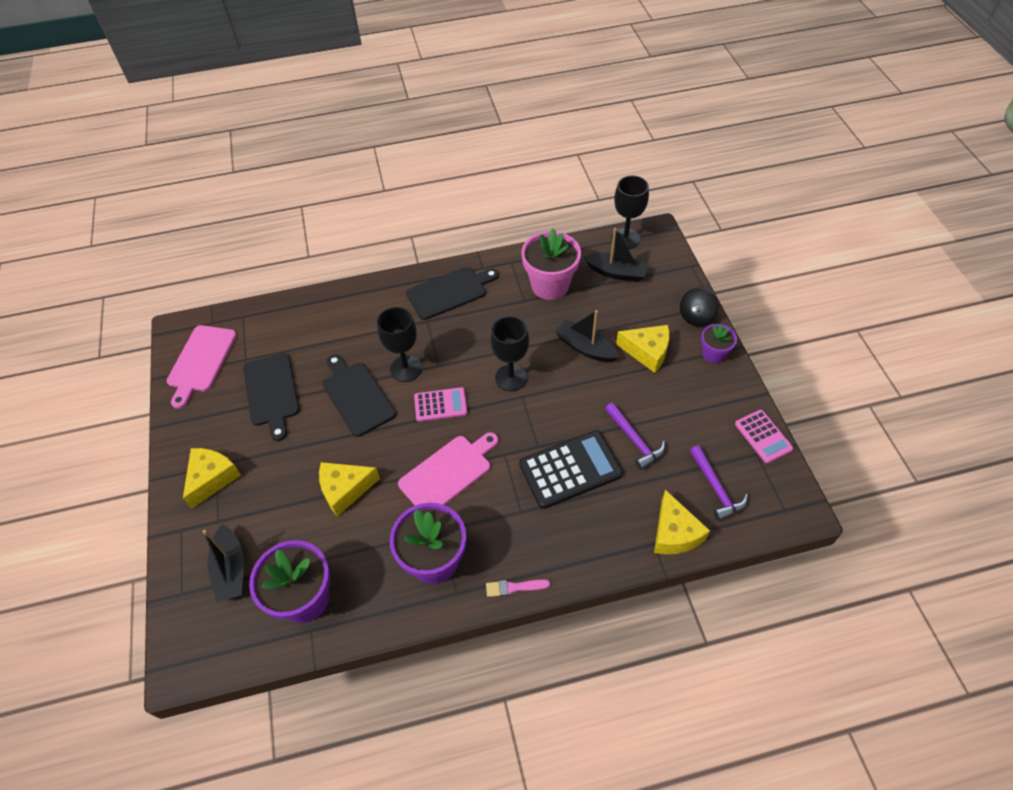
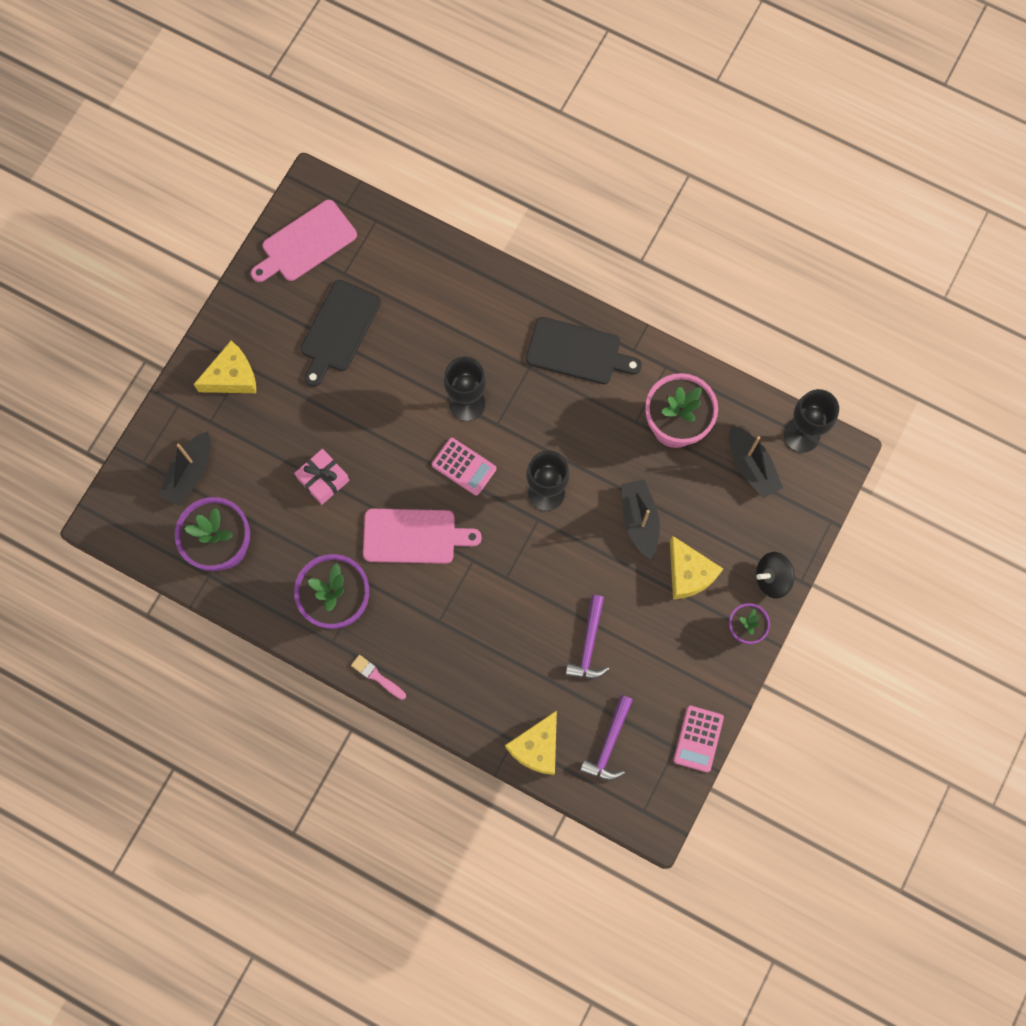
camera: 40 degrees right, 20 degrees up
(345, 490) = (323, 479): yellow cheese -> pink gift
(356, 396) = (403, 396): black cutting board -> none
(570, 469) = (511, 621): black calculator -> none

